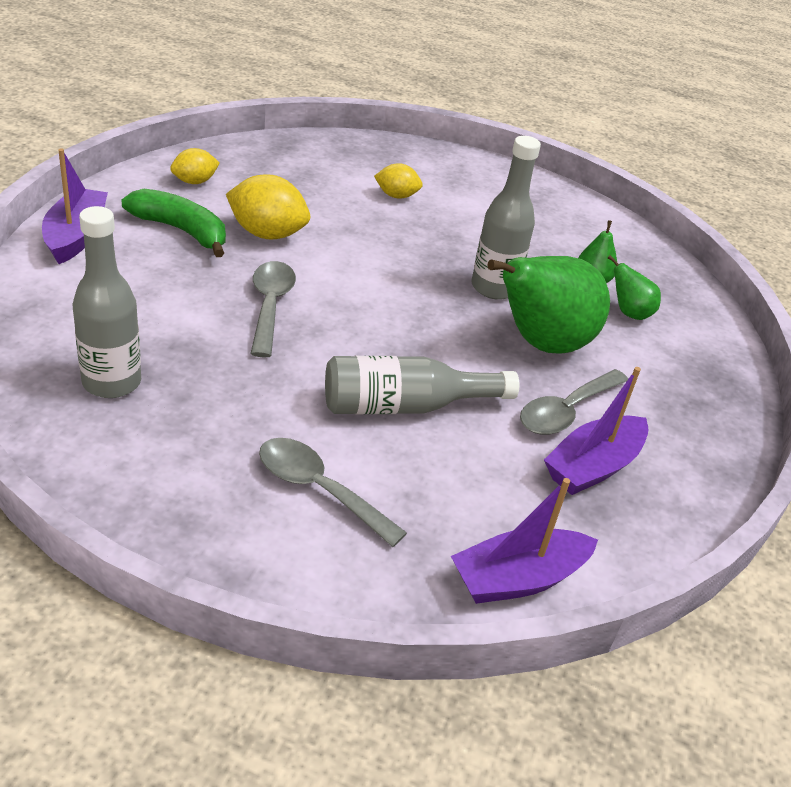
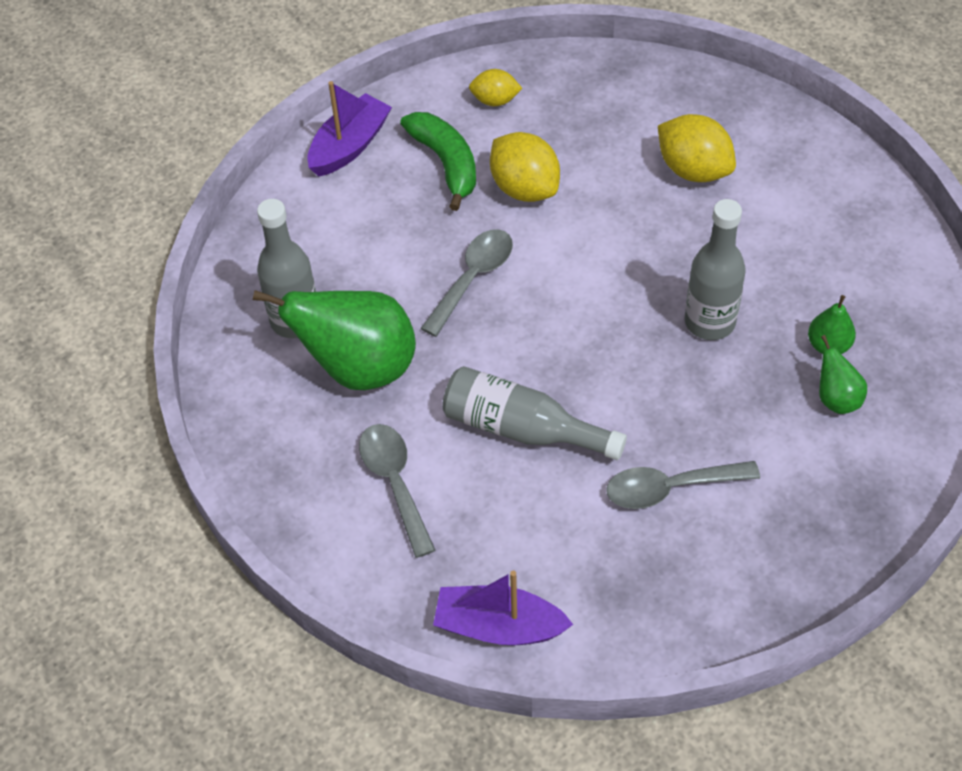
camera: 40 degrees right, 15 degrees up
(396, 196) = (693, 170): yellow lemon -> yellow lemon, size x1.68
(541, 343) = (706, 405): green pear -> green pear (359, 367)
(593, 467) = (648, 553): purple boat -> none

